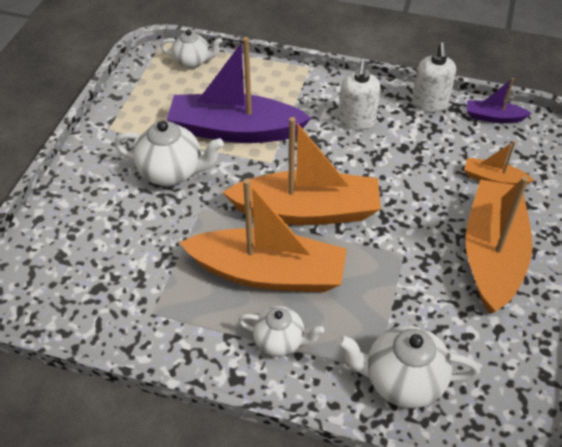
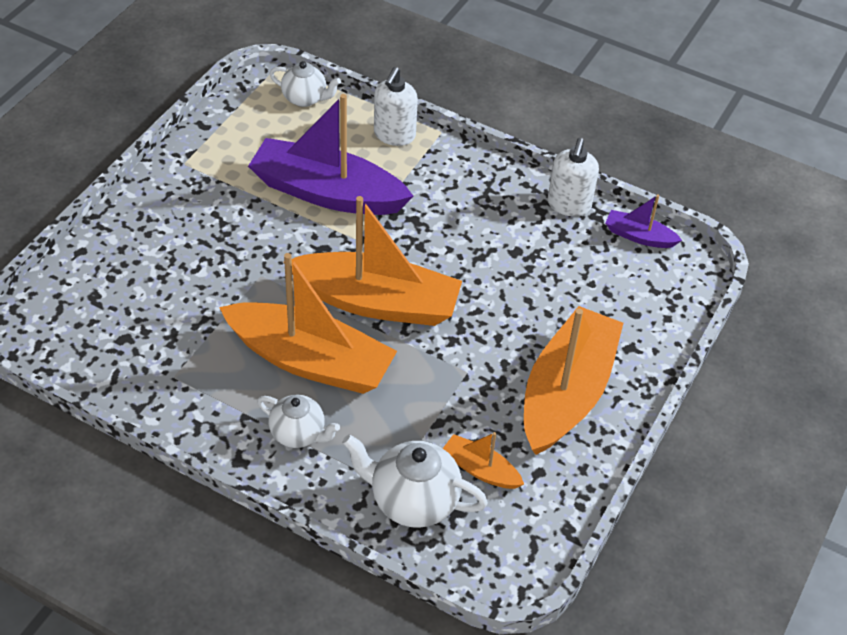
camera: 10 degrees right, 0 degrees up
(172, 172) = (240, 228): white teapot -> none
(357, 121) = (473, 209): white soap dispenser -> white soap dispenser (394, 135)
(493, 179) = (606, 309): orange boat -> orange boat (480, 469)

